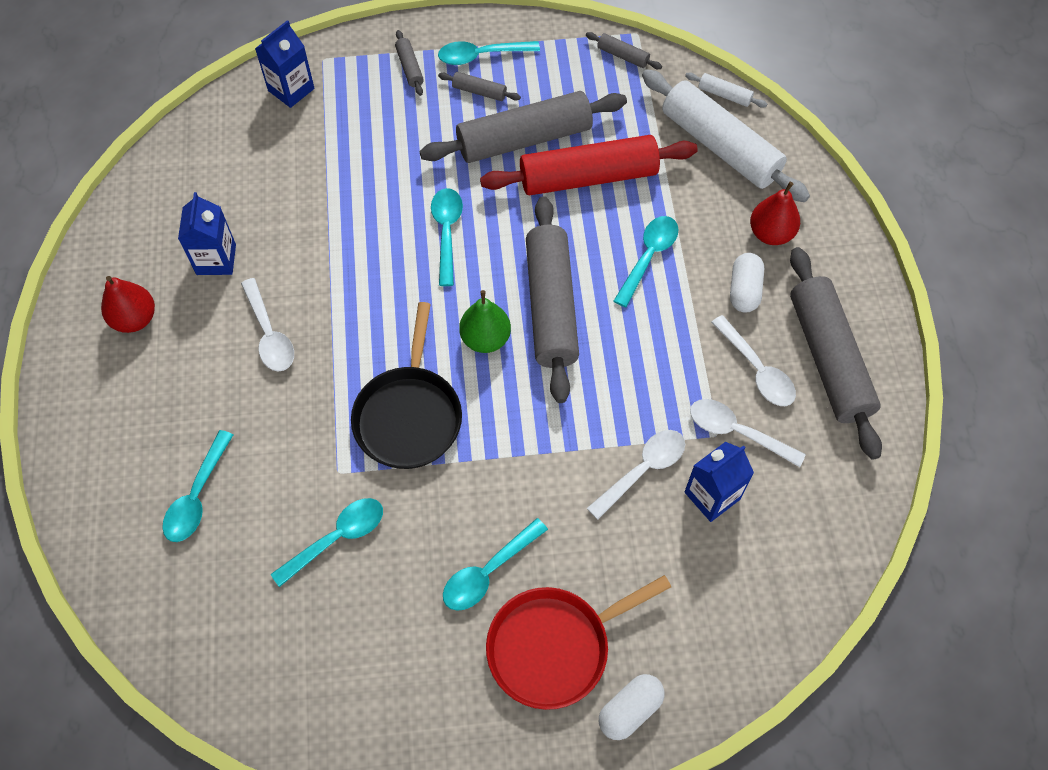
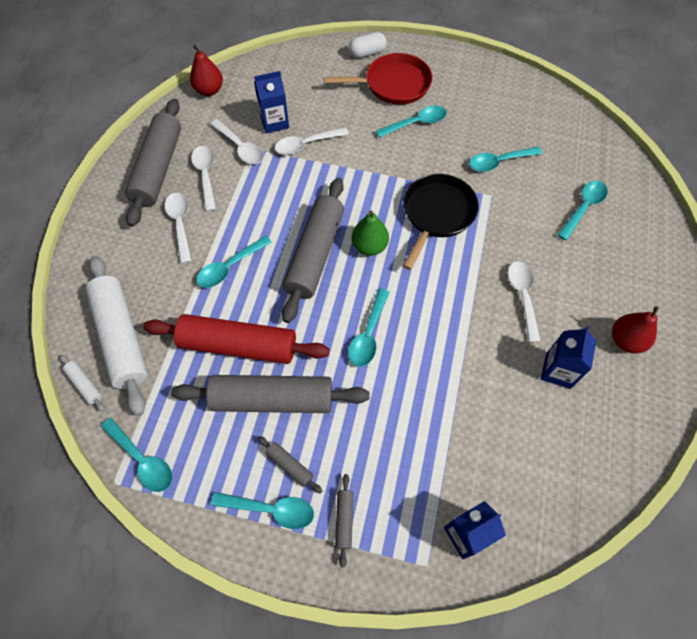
camera: 160 degrees left, 0 degrees up
(623, 56) = (142, 460): grey rolling pin -> turquoise spoon
(744, 290) = (180, 224): white capsule -> white spoon
(771, 233) = (135, 256): red pear -> red pear (209, 90)

